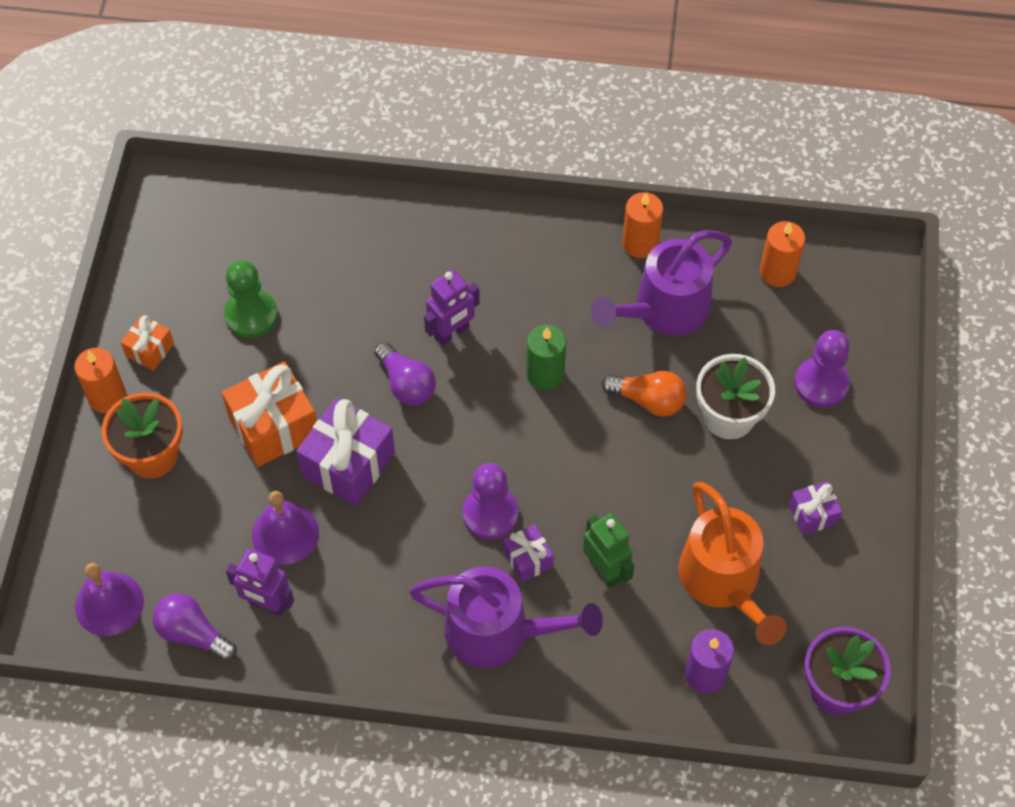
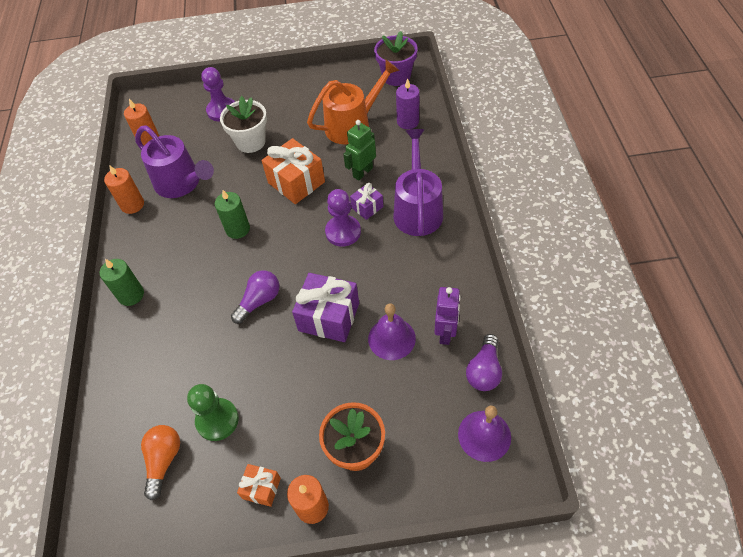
camera: 100 degrees left, 5 degrees down
(274, 427) = (311, 372): orange gift -> orange gift (296, 182)
(452, 333) = (214, 286): purple robot -> none
(473, 235) = (131, 295): none -> green candle
(648, 400) = (247, 177): orange light bulb -> orange light bulb (164, 461)
(813, 514) = (303, 100): purple gift -> none

